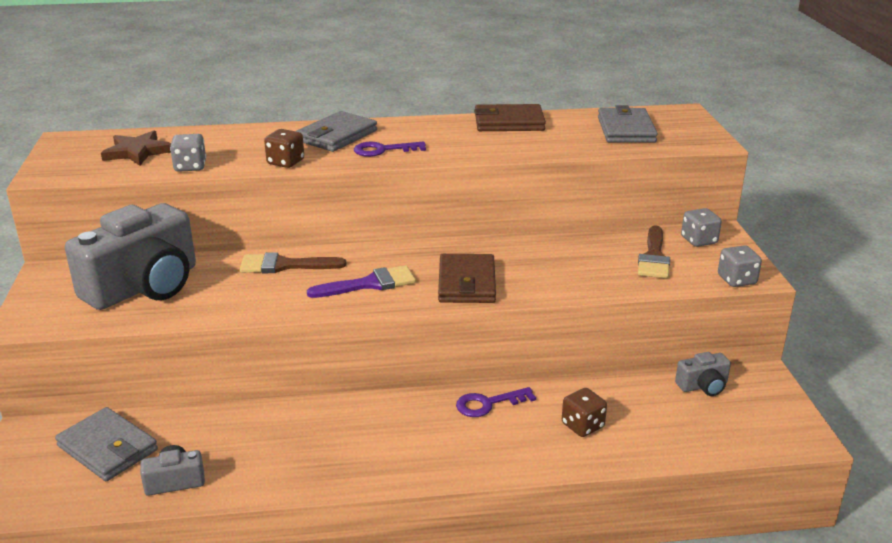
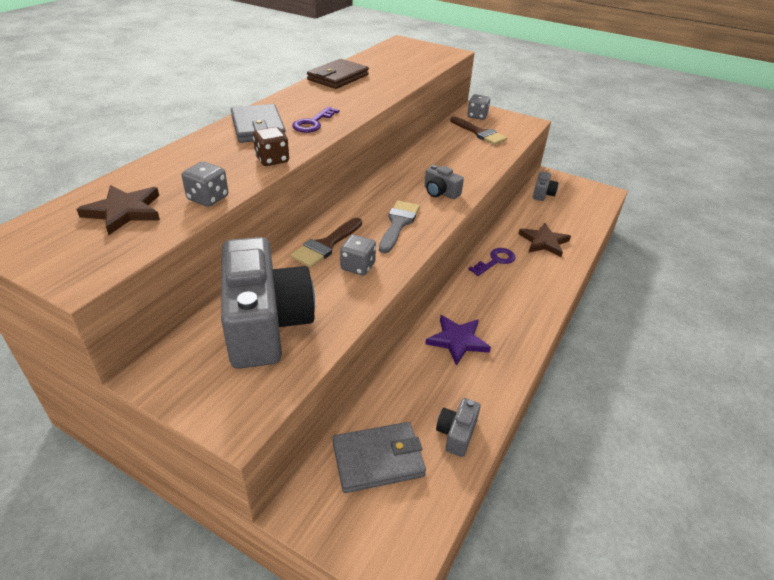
camera: 55 degrees left, 10 degrees up
(311, 431) = (457, 341): none -> purple star
(370, 284) = (398, 223): purple brush -> grey brush
(467, 283) = (440, 192): brown wallet -> grey camera
(488, 404) = (495, 261): purple key -> purple key turned 150 degrees counterclockwise
(582, 426) = (544, 242): brown dice -> brown star
(625, 130) = (402, 59): grey wallet -> none
(737, 280) = (527, 127): grey dice -> grey dice (358, 266)

